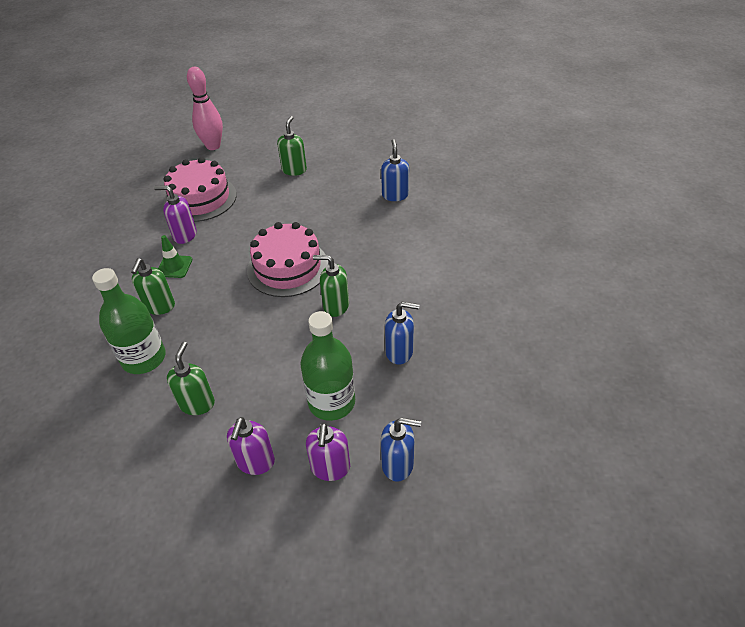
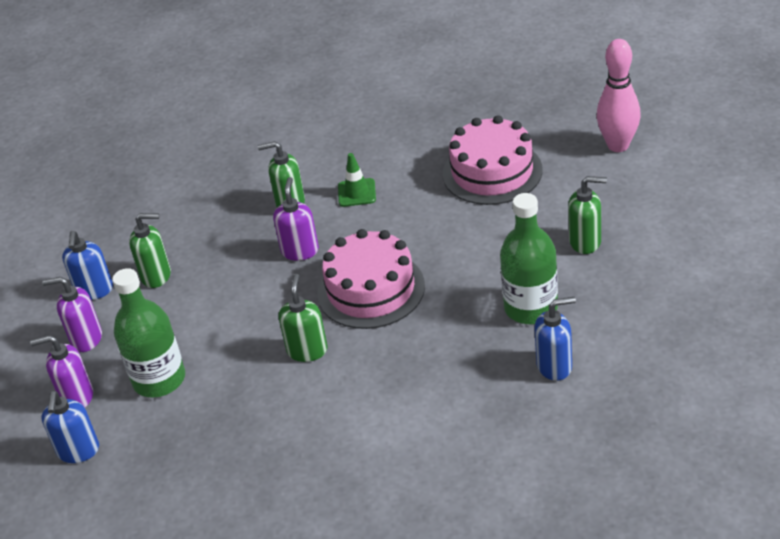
camera: 85 degrees right, 5 degrees down
(144, 358) = (214, 218): green bottle -> green bottle (531, 308)
(184, 235) = (415, 182): purple soap dispenser -> purple soap dispenser (300, 251)
(399, 352) = (235, 426): blue soap dispenser -> blue soap dispenser (94, 290)

